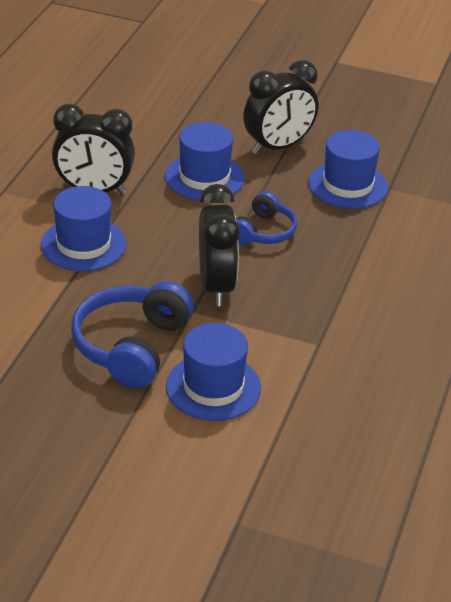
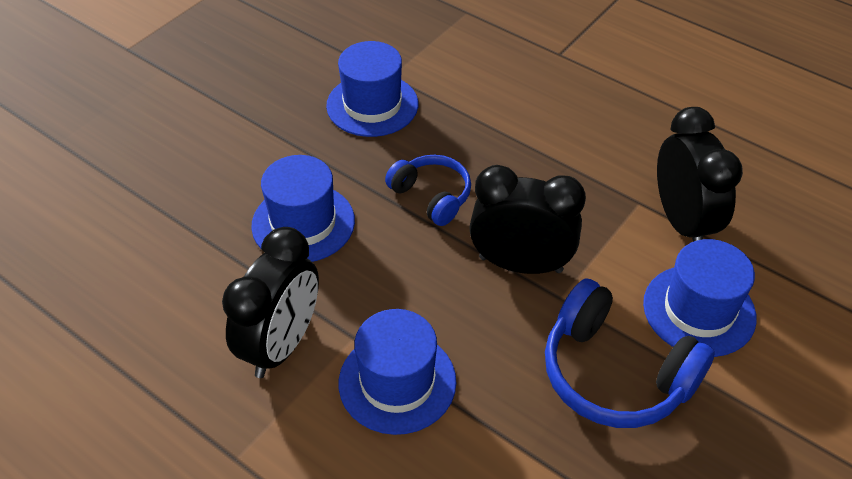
camera: 70 degrees left, 10 degrees up
(278, 147) = (272, 141): black clock -> black clock (682, 222)

